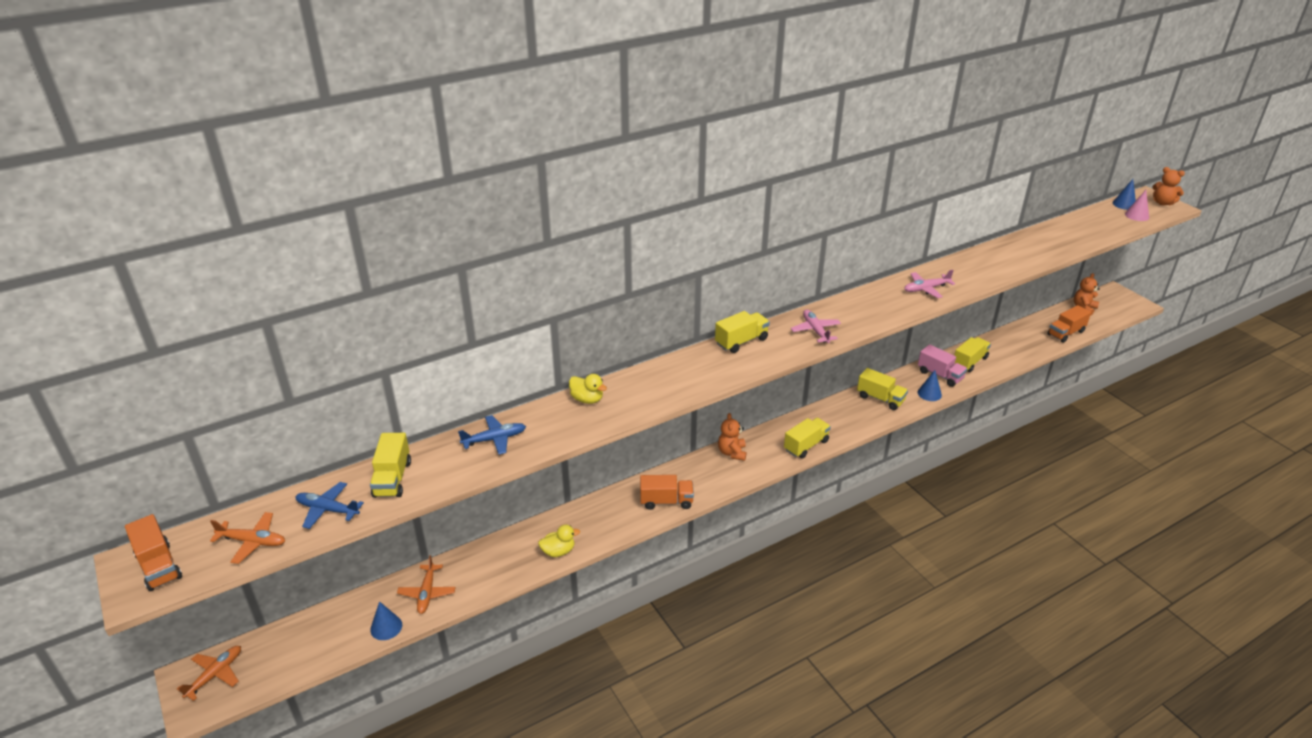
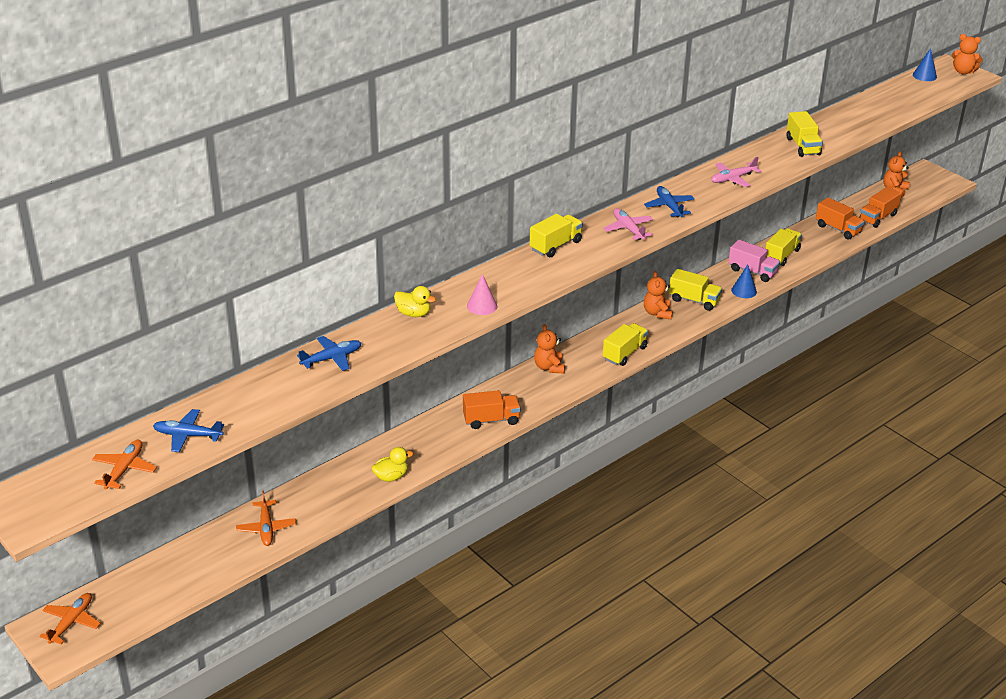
camera: 10 degrees left, 0 degrees up
(159, 566) = (40, 499): orange truck -> orange truck (838, 229)
(252, 542) = (124, 469): orange plane -> orange plane turned 75 degrees counterclockwise
(386, 627) = (234, 562): blue cone -> none
(392, 479) = (242, 403): yellow truck -> yellow truck (802, 146)
(843, 408) = (657, 313): none -> orange teddy bear
(859, 311) = (669, 207): none -> blue plane
(1137, 215) = (937, 87): pink cone -> pink cone (482, 306)

